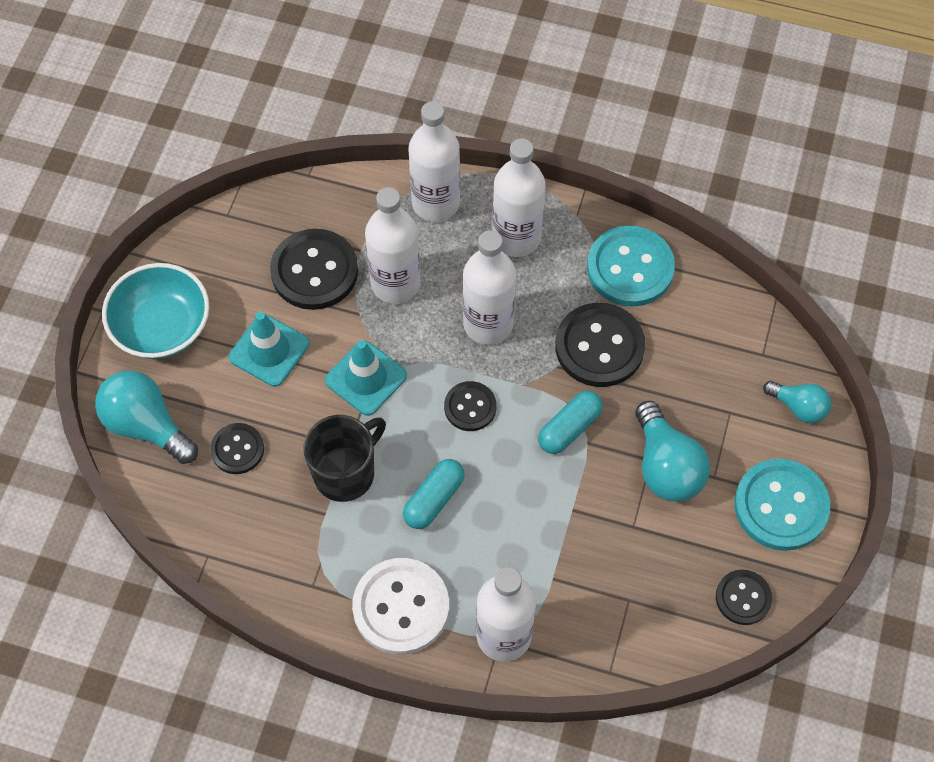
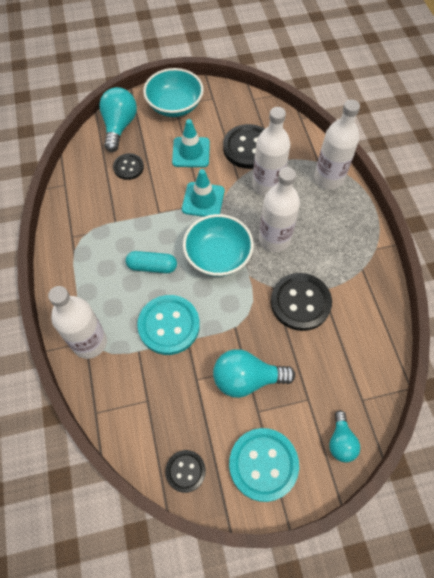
camera: 60 degrees right, 0 degrees up
(346, 472) = (143, 219): black mug -> none
(401, 607) = (80, 283): white button -> none
(470, 407) = (218, 256): black button -> turquoise bowl
(516, 238) = (337, 226): white bottle -> none
(569, 428) = (237, 313): turquoise capsule -> none
(630, 268) = (363, 293): turquoise button -> turquoise button (169, 325)
(666, 467) = (246, 379): turquoise light bulb -> turquoise light bulb turned 45 degrees clockwise

